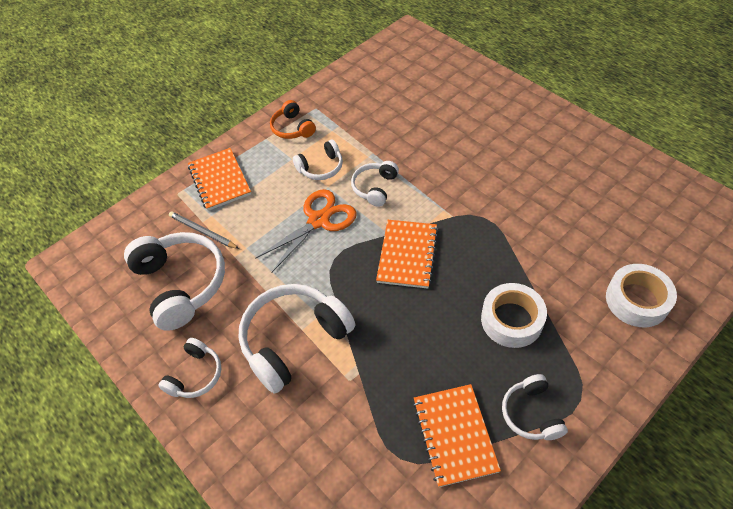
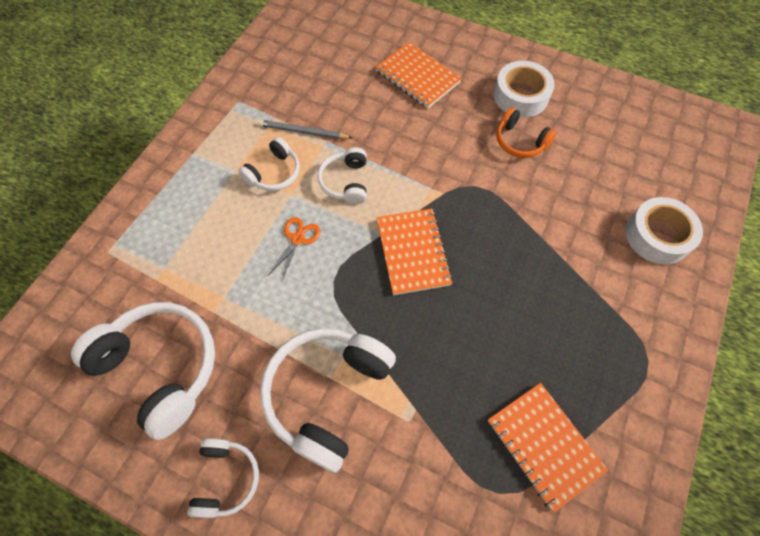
camera: 25 degrees left, 10 degrees up
(202, 231) = (161, 292): grey pencil -> grey pencil (303, 132)
(220, 180) = (156, 220): orange notebook -> orange notebook (418, 77)
(292, 128) = (221, 132): orange headphones -> orange headphones (520, 141)
(318, 220) = (297, 239): orange scissors -> orange scissors, size x0.55
(511, 320) = (549, 294): white tape -> white tape (520, 96)
(531, 413) = (608, 393): white headphones -> none

